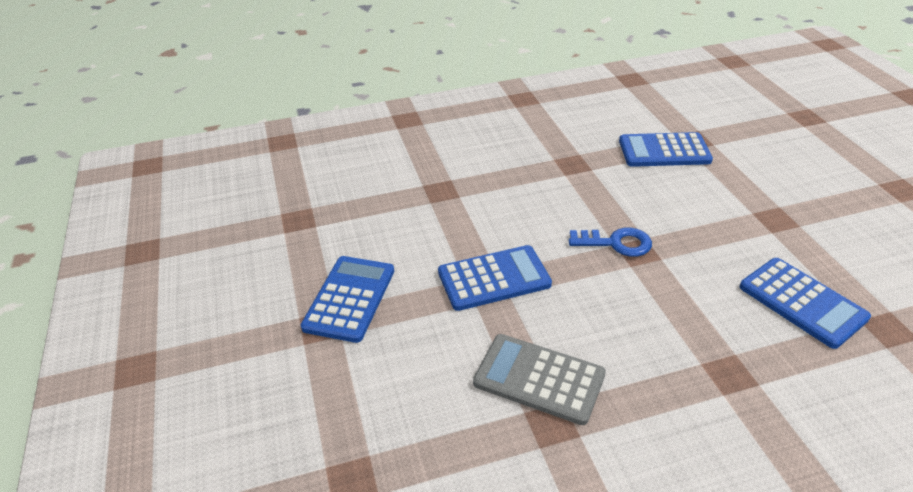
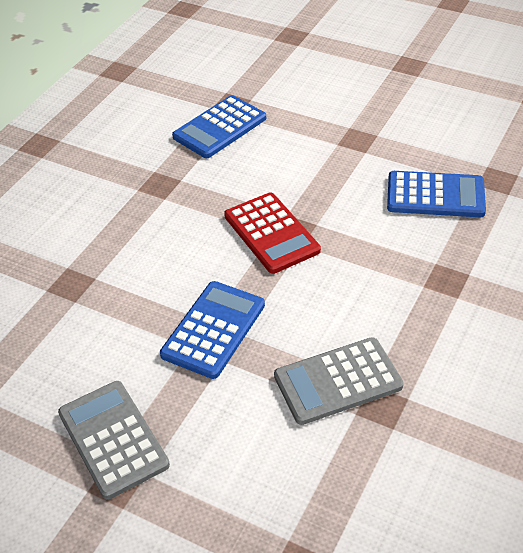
camera: 45 degrees left, 5 degrees up
(349, 299) = (113, 439): blue calculator -> grey calculator
(616, 243) = (271, 233): blue key -> red calculator

